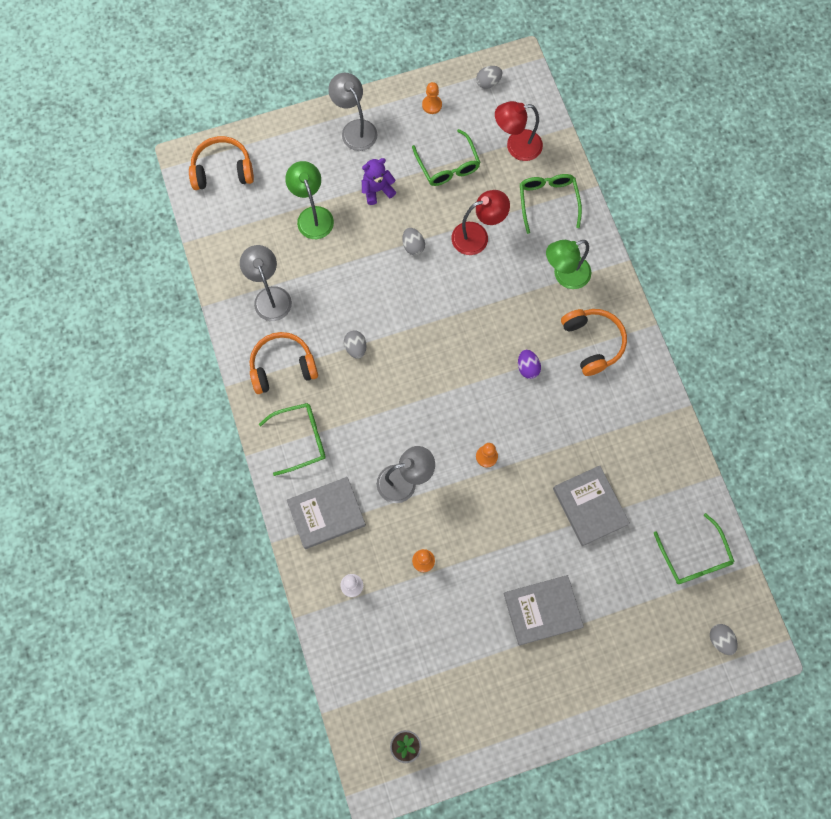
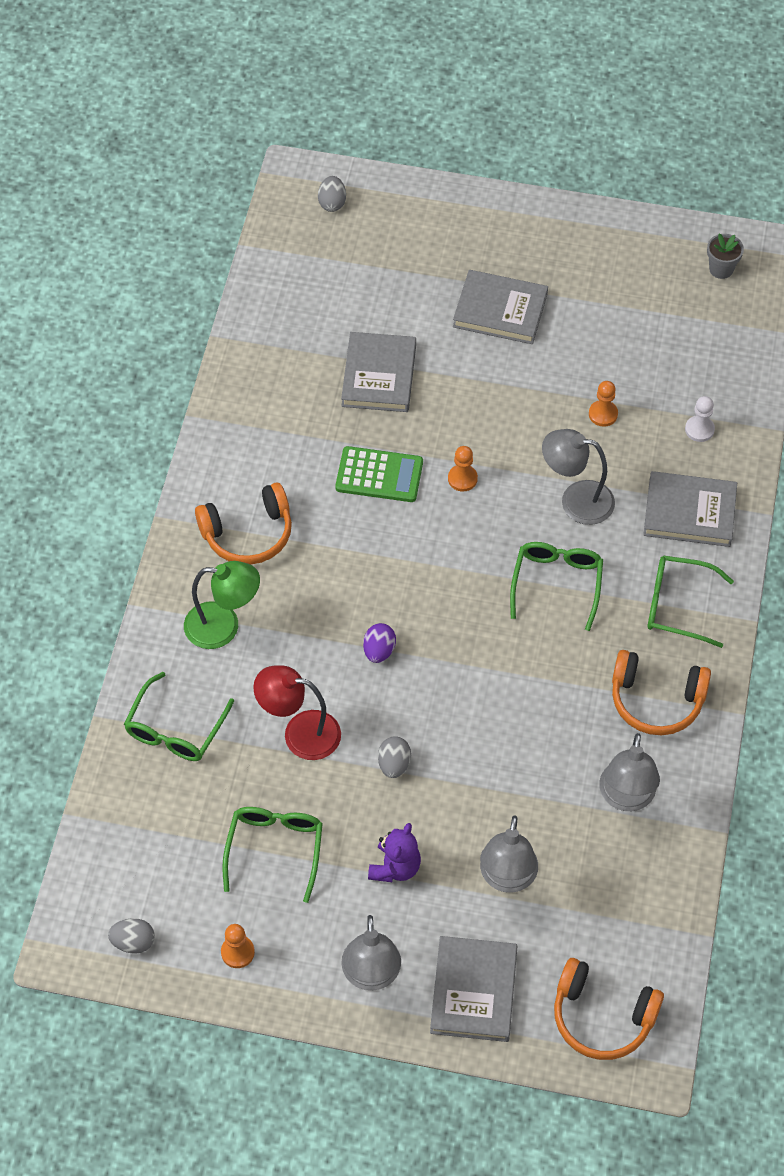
camera: 150 degrees left, 15 degrees down
(297, 148) = (473, 991): none -> grey book
(313, 215) = (507, 878): green lamp -> grey lamp
(356, 348) = (548, 675): grey egg -> none
(377, 190) = (395, 867): purple teddy bear -> purple teddy bear turned 75 degrees counterclockwise
(516, 146) = (162, 826): red lamp -> none
(527, 368) = (347, 546): purple egg -> purple egg (379, 651)
(540, 429) = (379, 475): none -> green calculator
(592, 343) = (248, 534): orange headphones -> orange headphones turned 120 degrees counterclockwise
(694, 557) = (301, 279): green glasses -> green glasses (557, 584)

